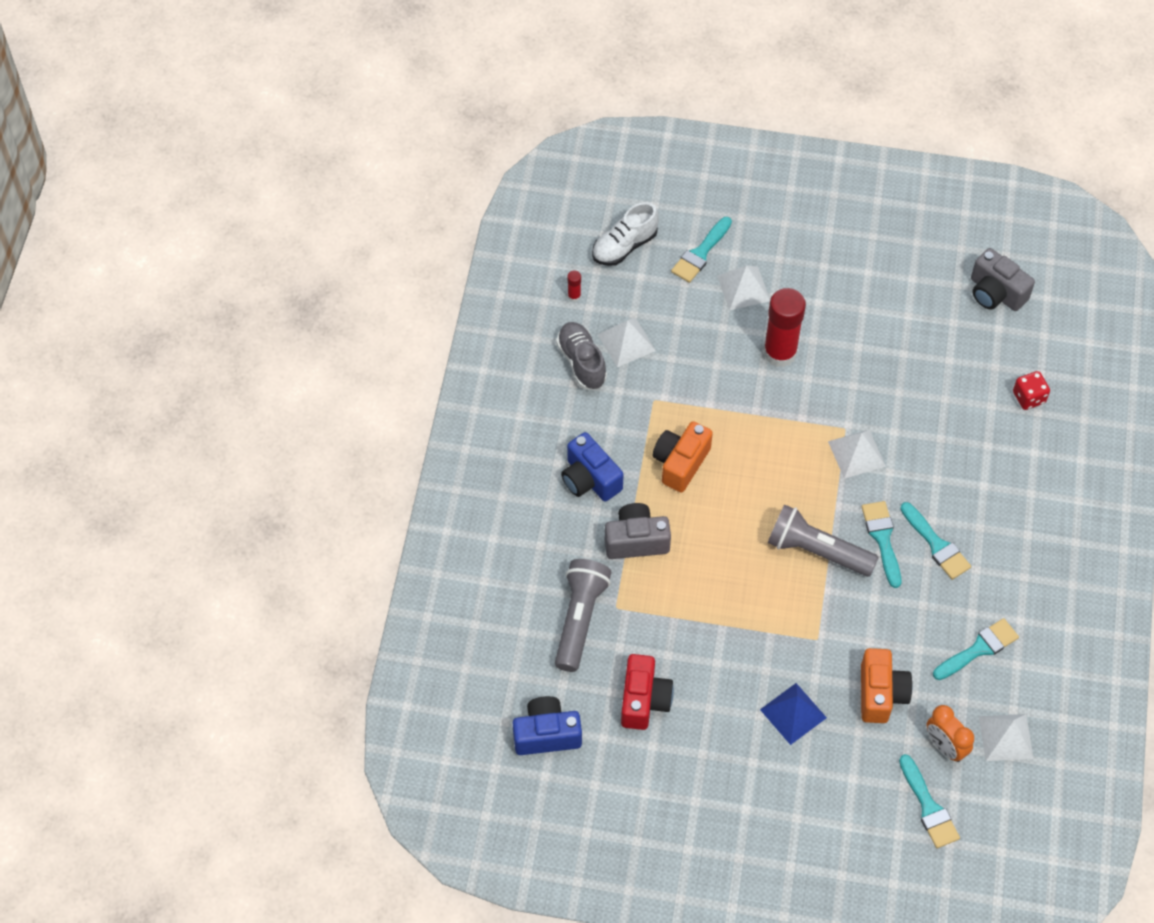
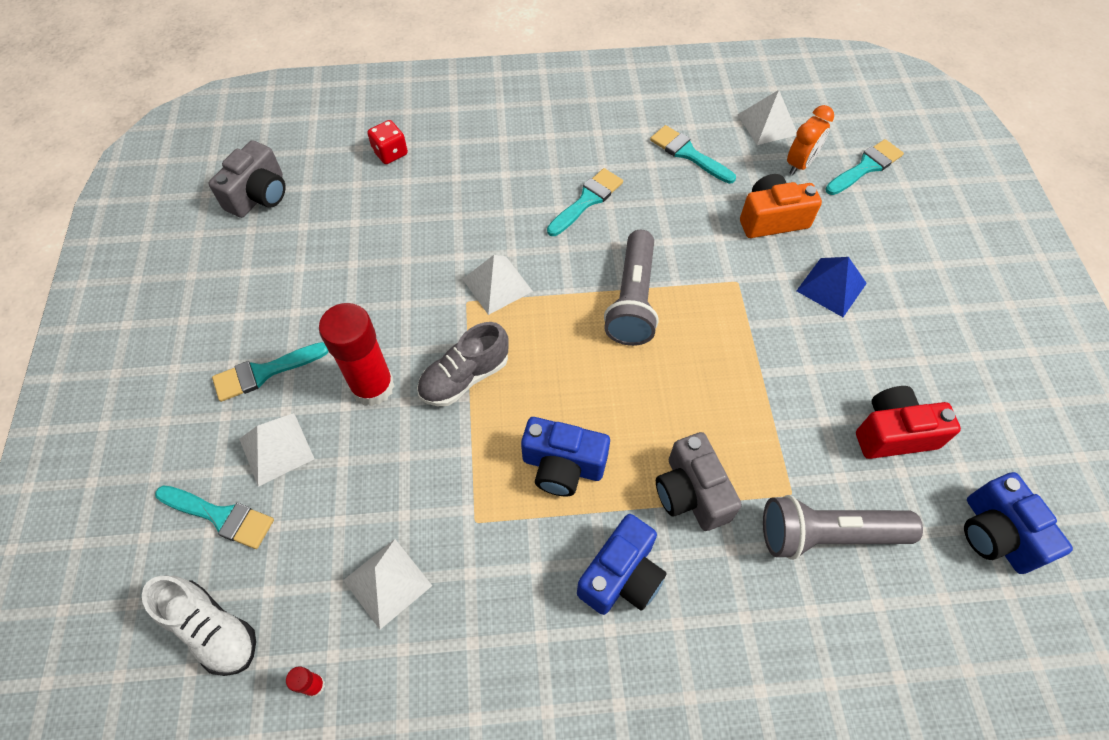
camera: 105 degrees left, 0 degrees up
(581, 362) = (433, 640): grey shoe -> grey shoe (464, 377)
(680, 463) = (563, 466): orange camera -> blue camera
(882, 539) = (596, 245): turquoise brush -> turquoise brush (264, 372)

